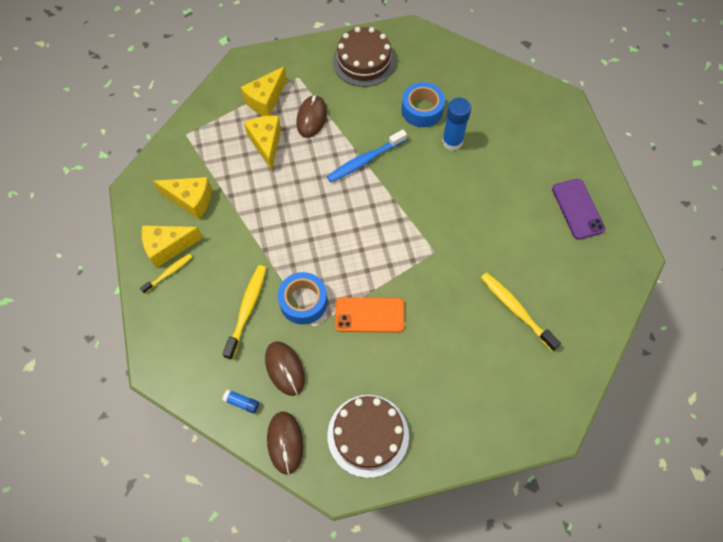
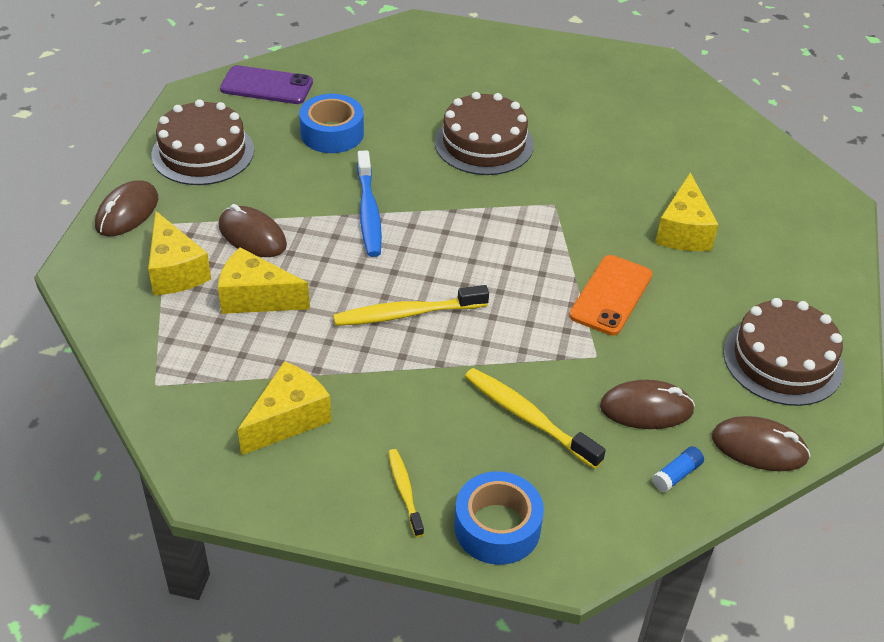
camera: 65 degrees left, 20 degrees down
(168, 247) = (356, 477): yellow cheese -> yellow cheese (683, 231)
(296, 57) = (127, 212): none -> brown mouse
(303, 301) = (552, 352): blue tape -> blue tape (497, 527)
(452, 142) = (403, 128): blue glue stick -> none
(467, 189) = (484, 143): none -> brown cake
(516, 310) = (675, 171): yellow toothbrush -> yellow toothbrush (406, 314)
(577, 209) = (571, 75): purple phone -> purple phone (266, 86)

